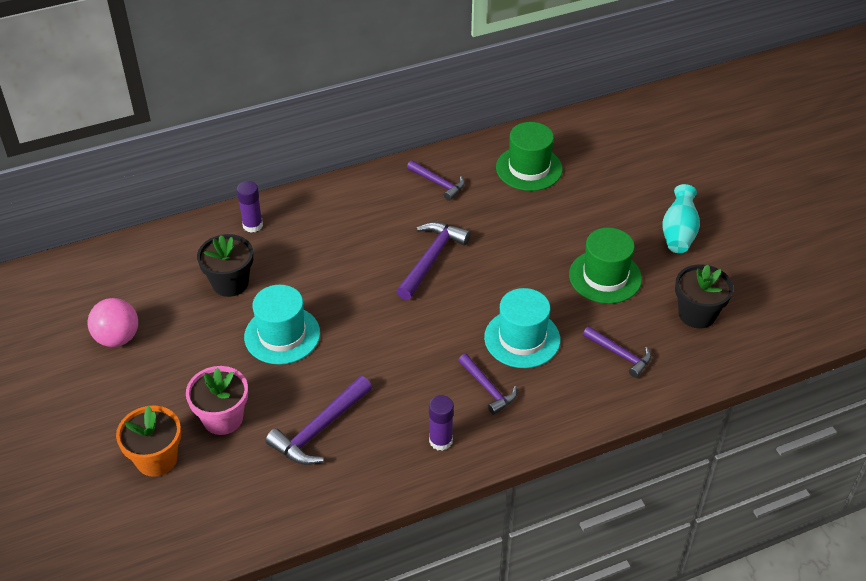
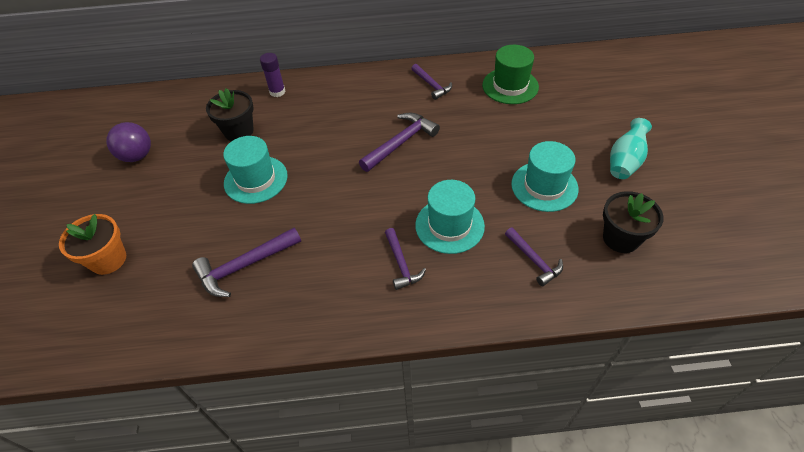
camera: 20 degrees right, 5 degrees up
(117, 338) = (137, 156): pink ball -> purple ball
(223, 418) = (175, 238): pink flower pot -> none
(440, 441) = (340, 302): purple glue stick -> none
(605, 277) = (544, 186): green hat -> turquoise hat

